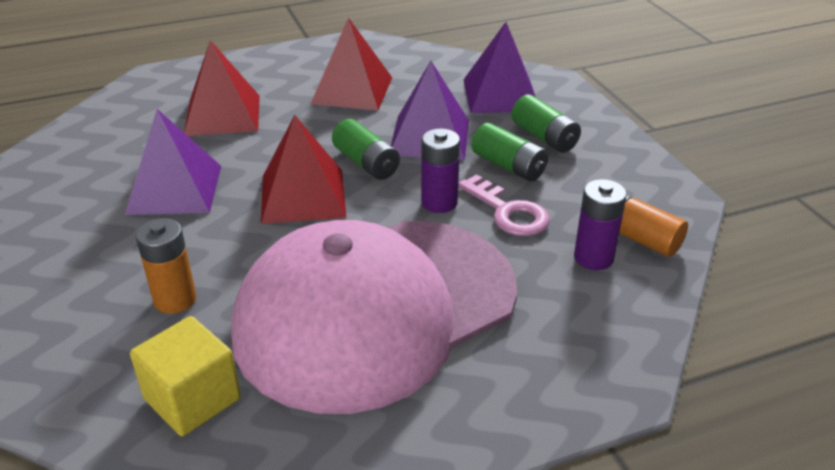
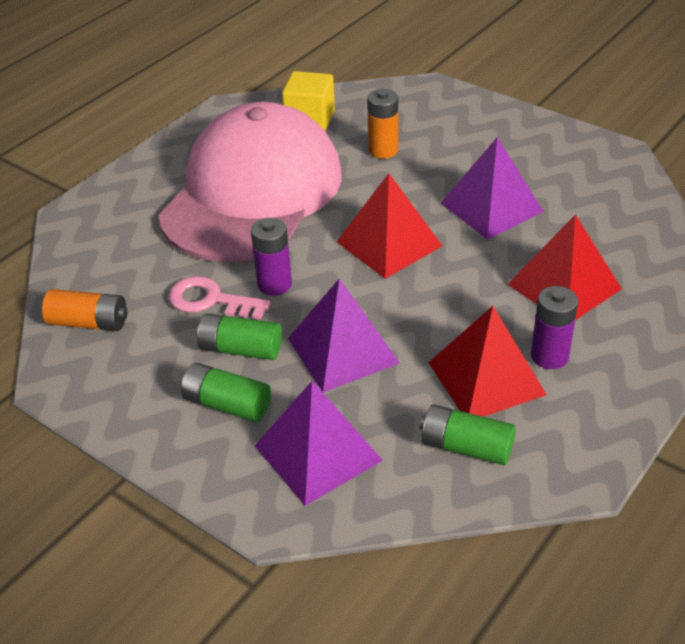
camera: 150 degrees right, 5 degrees up
(366, 163) = (372, 294): green battery -> green battery (466, 447)
(593, 258) = (119, 289): purple battery -> purple battery (549, 356)

